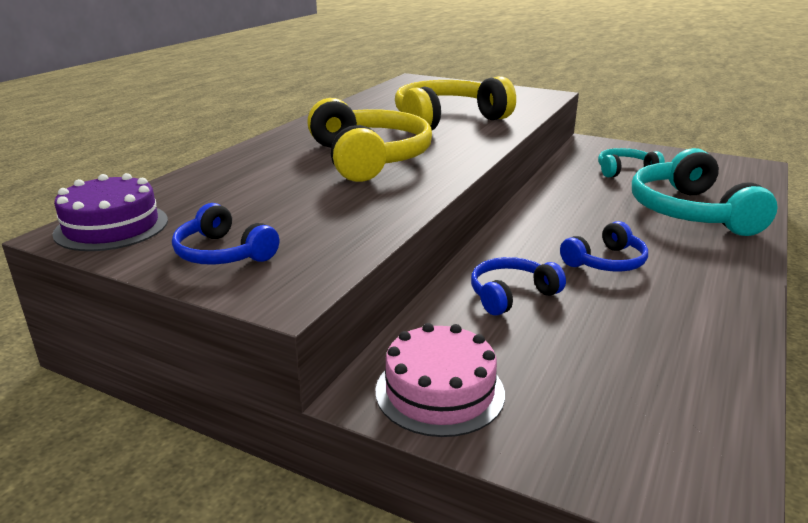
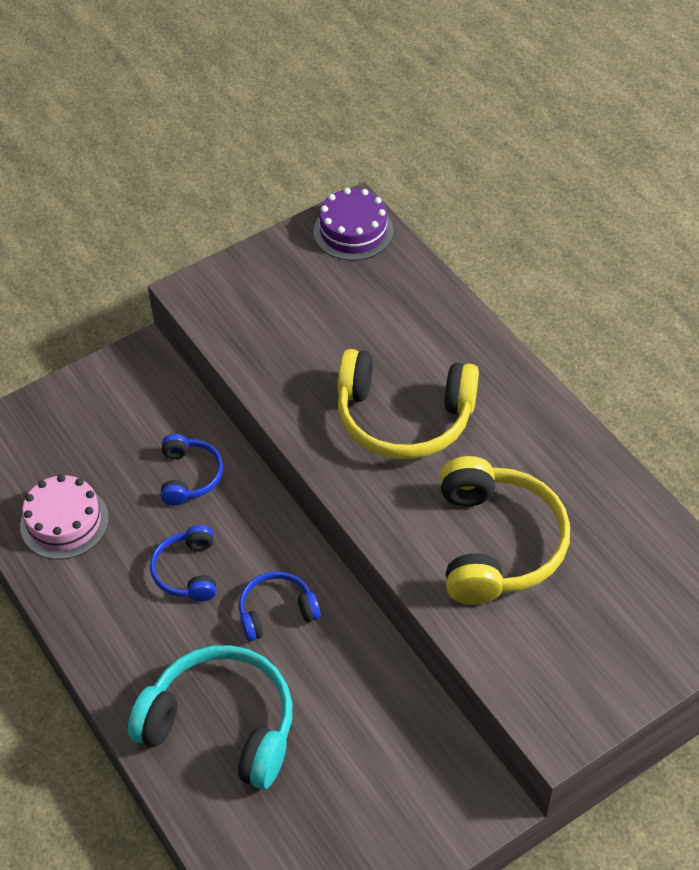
camera: 120 degrees right, 25 degrees up
(223, 253) = (268, 277): blue headphones -> blue headphones (276, 611)
(440, 391) = (122, 385): pink cake -> pink cake (64, 522)
(625, 171) = (364, 758): turquoise headphones -> none

